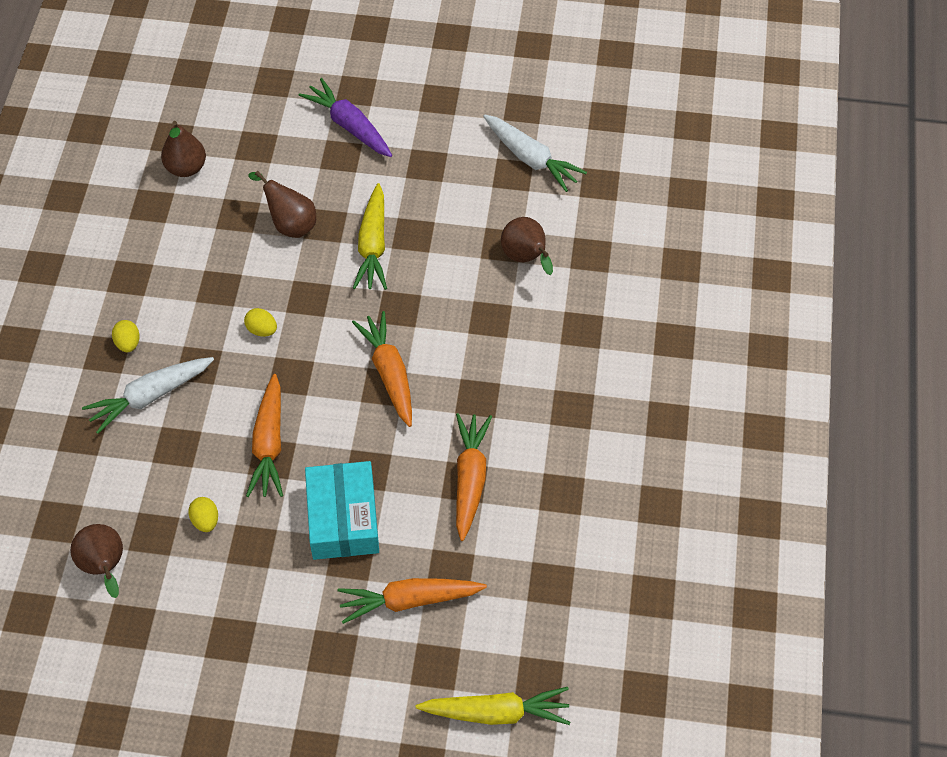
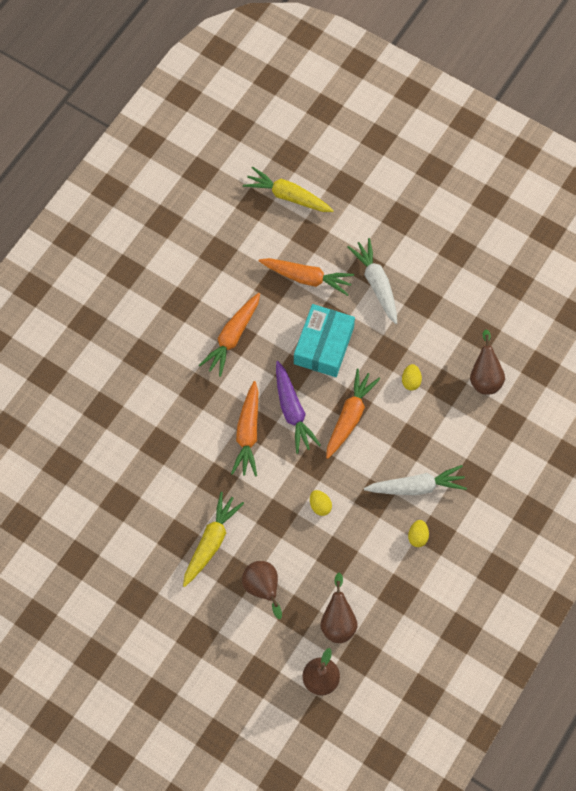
camera: 155 degrees left, 10 degrees up
(349, 126) = (177, 663): purple carrot -> purple carrot (292, 411)
(526, 258) = (109, 482): brown pear -> brown pear (338, 621)
(531, 158) = (57, 567): white carrot -> white carrot (376, 284)

